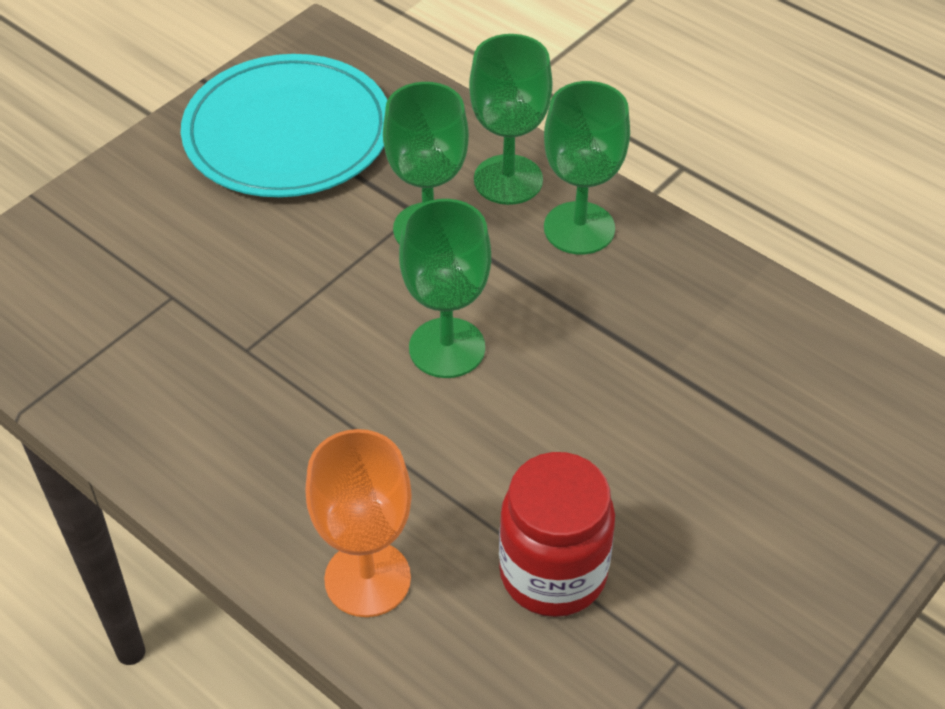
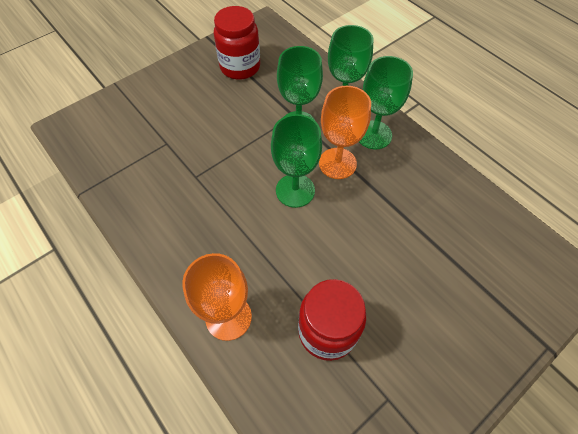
camera: 10 degrees right, 10 degrees up
(287, 133) = (240, 67): turquoise plate -> red jar
(519, 289) = (337, 163): none -> orange goblet

